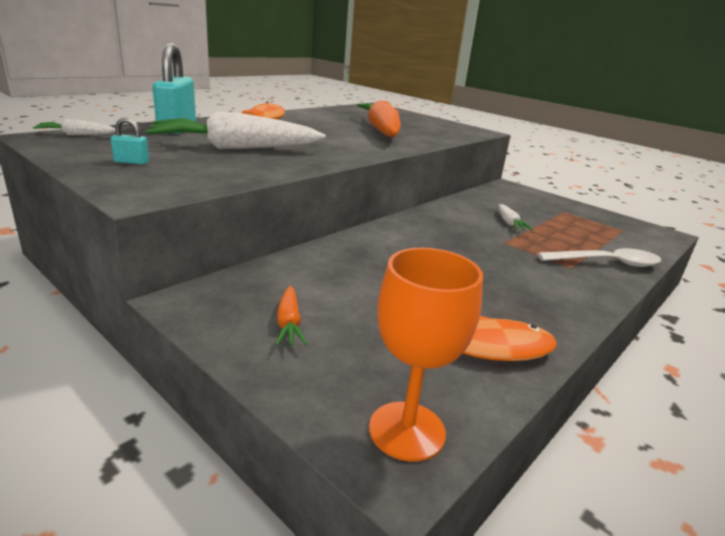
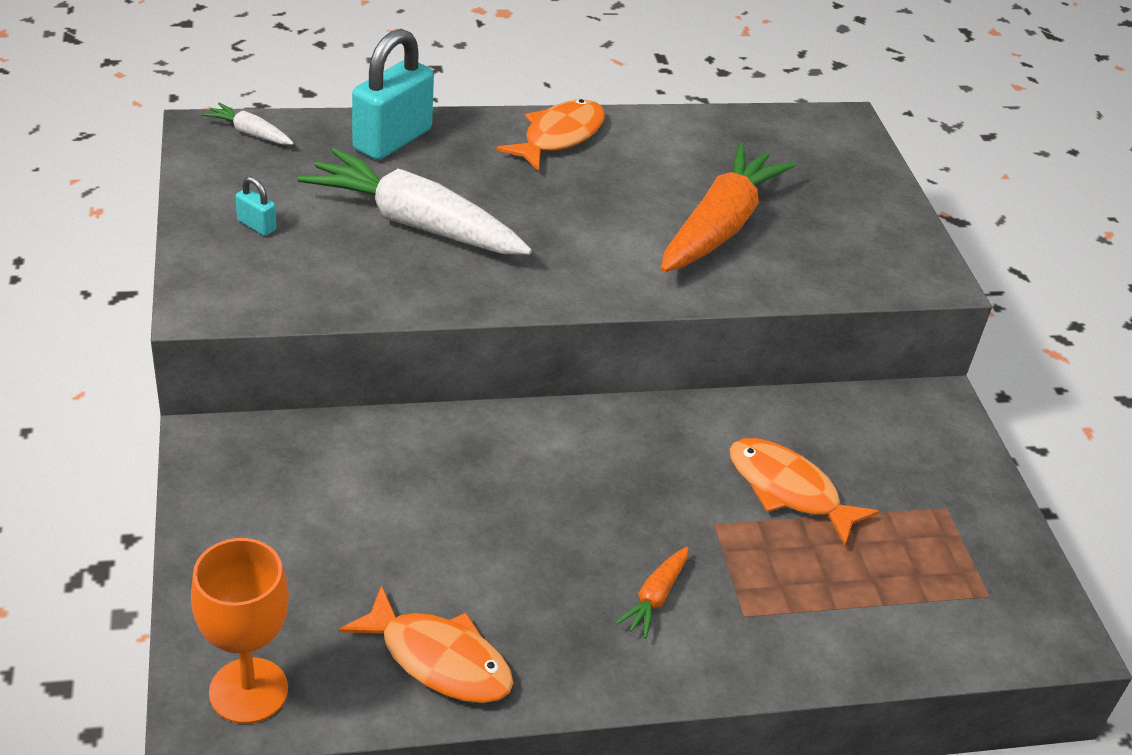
camera: 35 degrees right, 15 degrees up
(289, 323) = (276, 522): orange carrot -> orange carrot (654, 598)
(509, 223) = (788, 490): white carrot -> orange fish
(607, 263) = (821, 636): white spoon -> none

